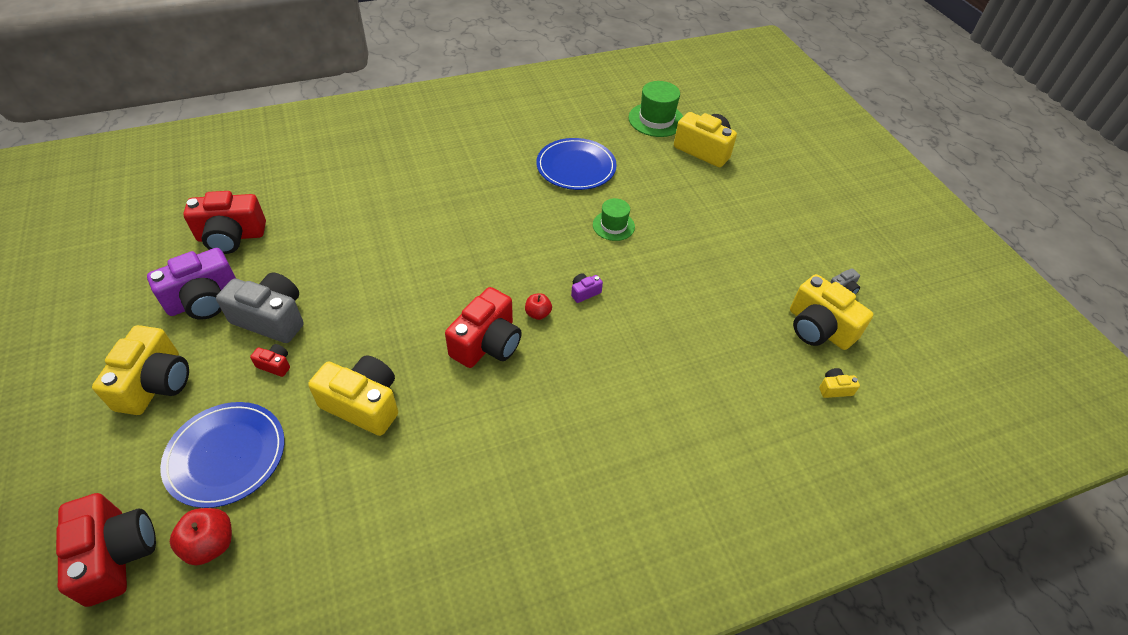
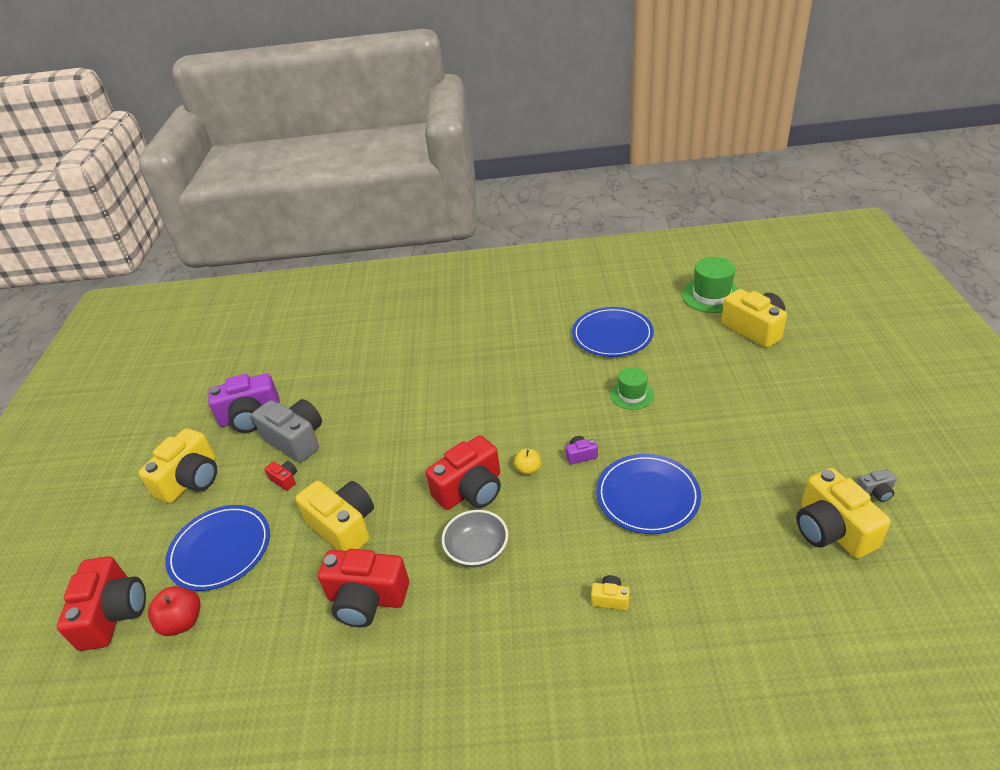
camera: 25 degrees right, 10 degrees down
(231, 236) = (289, 367): red camera -> red camera (367, 599)
(515, 403) = (477, 550): none -> grey bowl
(538, 314) = (528, 469): red apple -> yellow apple
(658, 322) = (647, 496): none -> blue plate
(834, 388) = (831, 599): yellow camera -> yellow camera (610, 599)

